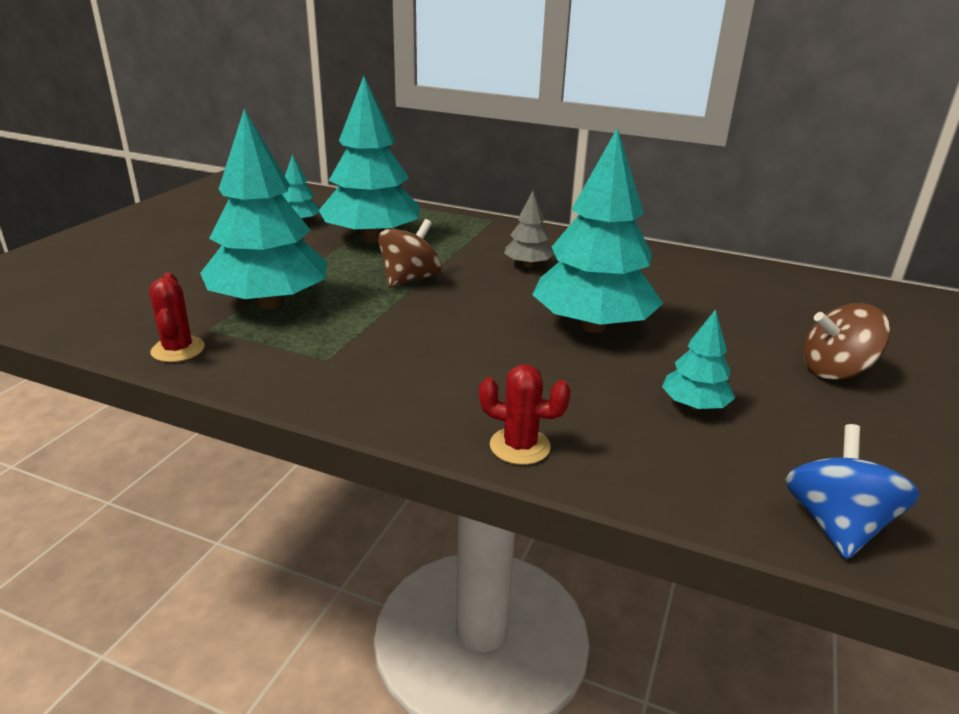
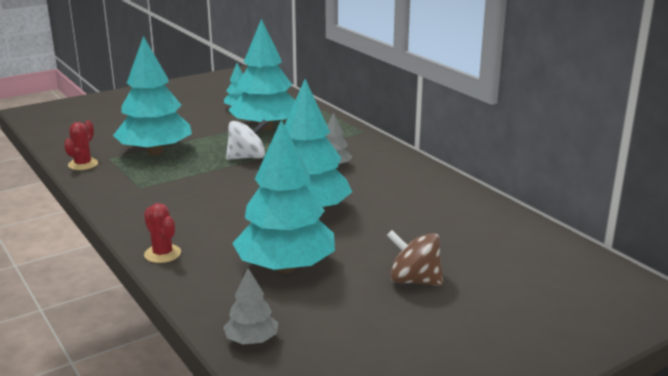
camera: 35 degrees right, 5 degrees down
(410, 279) = (247, 157): brown spinning top -> white spinning top
(694, 405) = (285, 267): turquoise tree -> turquoise tree, size x2.15
(836, 525) = (251, 340): blue spinning top -> grey tree

